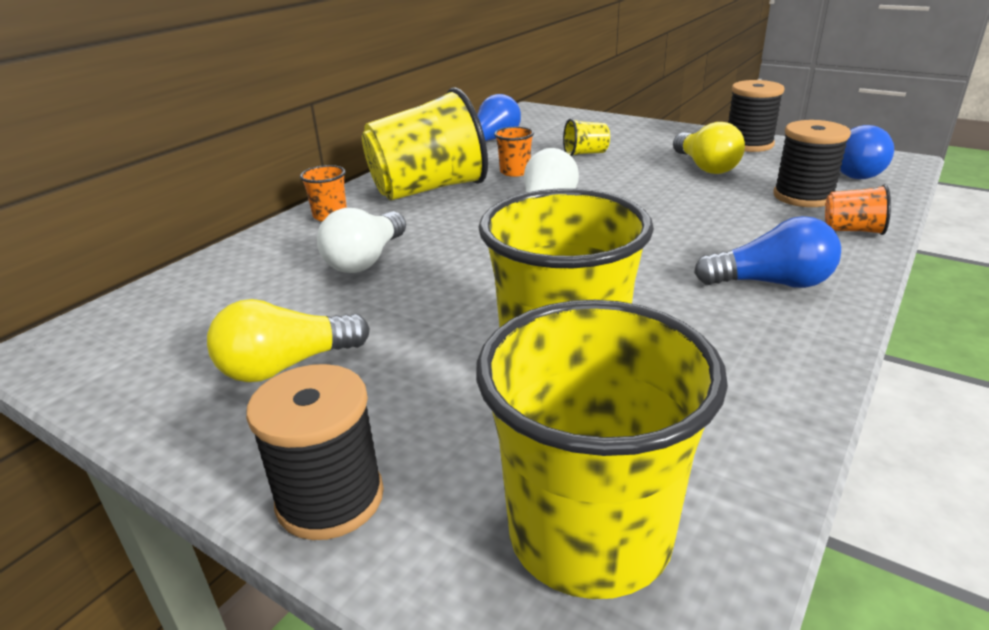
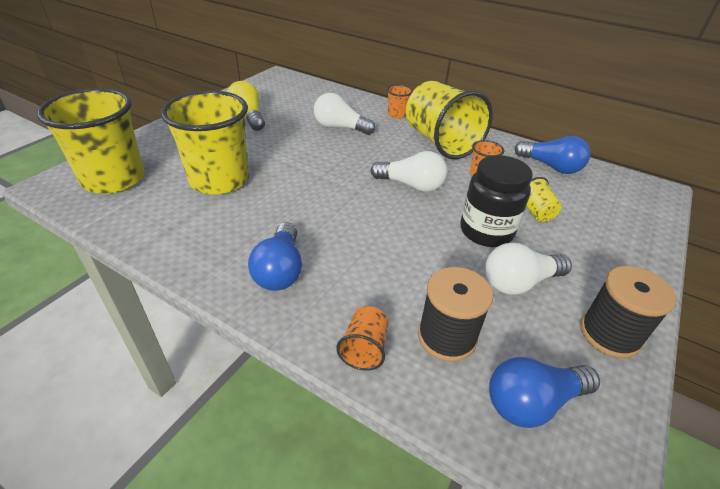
camera: 85 degrees right, 10 degrees up
(330, 498) = (164, 131): black spool -> none
(630, 175) = (486, 231): none -> black jar
(705, 167) = (519, 282): yellow light bulb -> white light bulb

